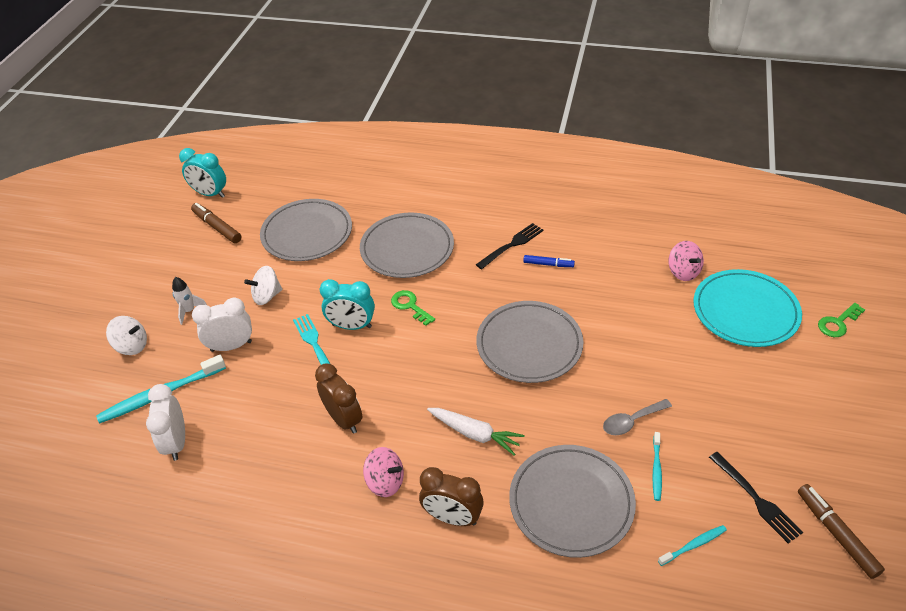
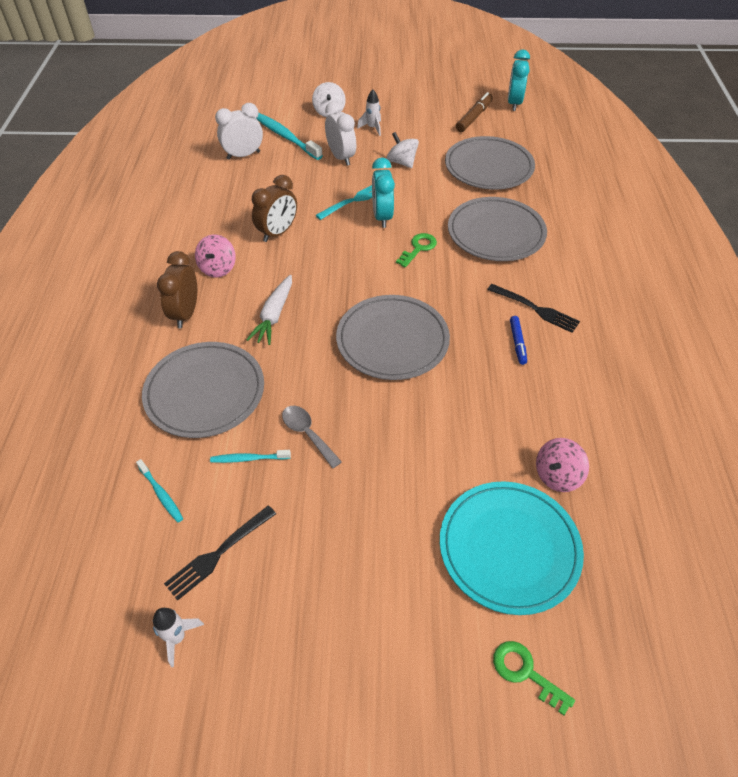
camera: 75 degrees right, 5 degrees up
(836, 534) = (177, 638): brown marker -> white rocket

